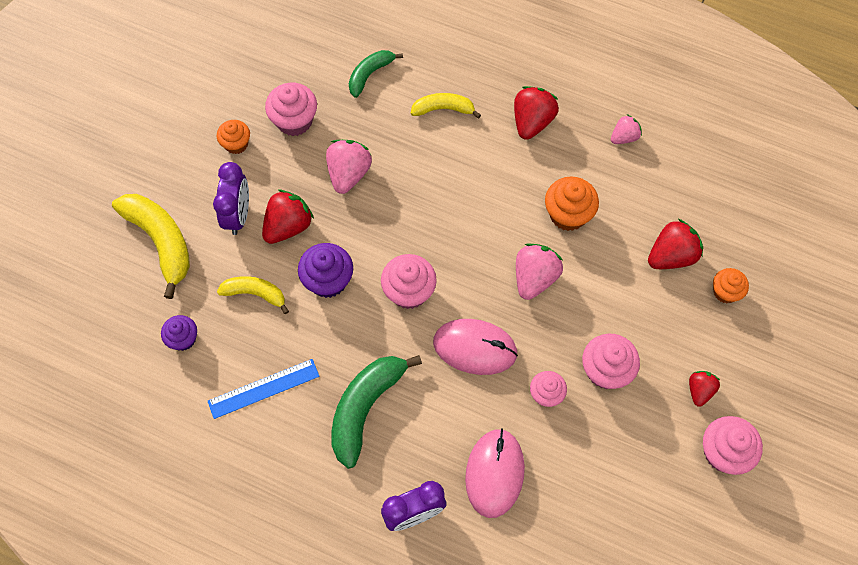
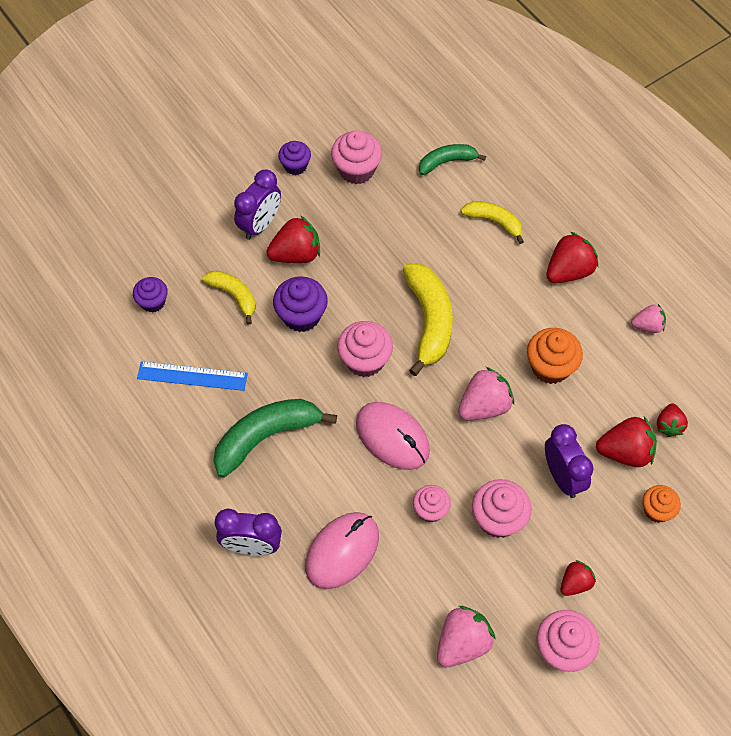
camera: 30 degrees right, 5 degrees down
(161, 241) = (184, 215): yellow banana -> yellow banana (429, 321)
(236, 144) = (295, 166): orange cupcake -> purple cupcake
(348, 173) = (375, 236): pink strawberry -> pink strawberry (462, 643)
(635, 305) = (562, 477): none -> purple clock
(691, 214) = (669, 425): none -> red strawberry

